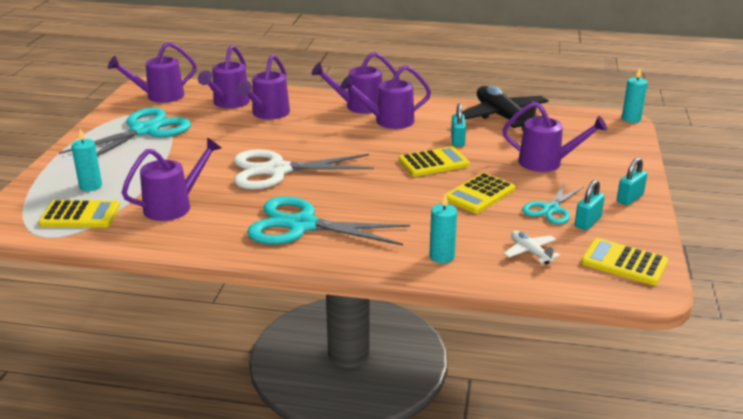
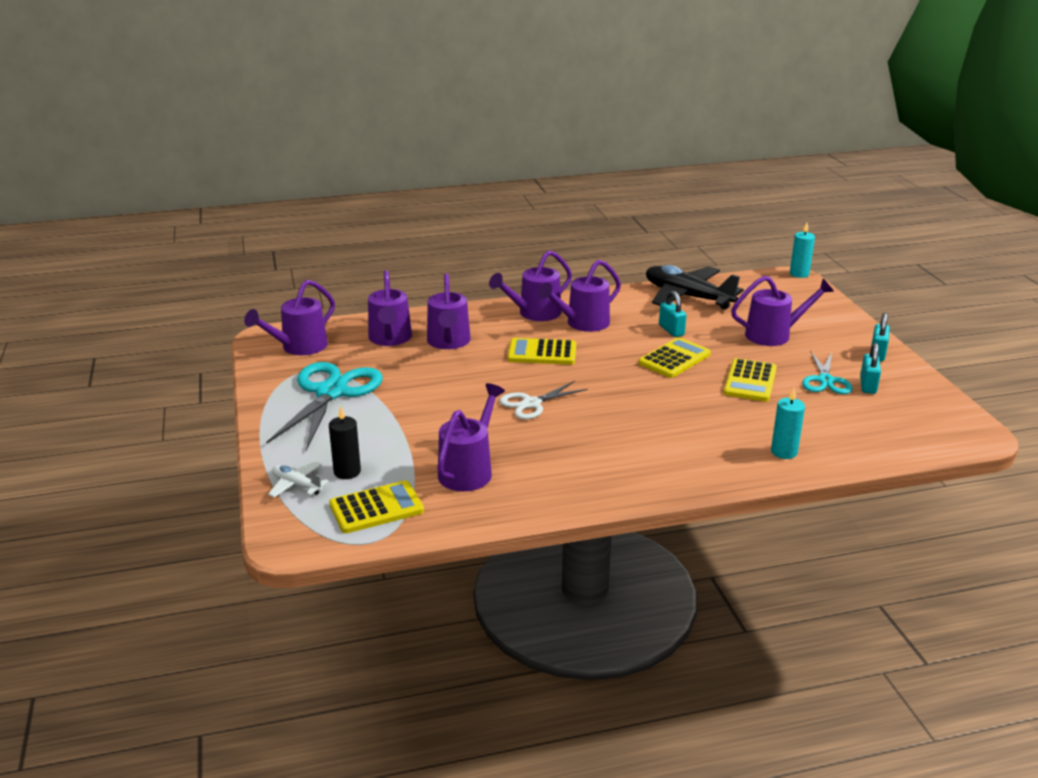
camera: 25 degrees left, 0 degrees up
(90, 186) = (347, 472): turquoise candle -> black candle
(277, 170) = (531, 403): white scissors -> white scissors, size x0.56
(302, 225) = (623, 456): turquoise scissors -> none
(530, 252) = (852, 427): white plane -> white plane (297, 485)
(624, 263) = (934, 416): yellow calculator -> yellow calculator (542, 353)

